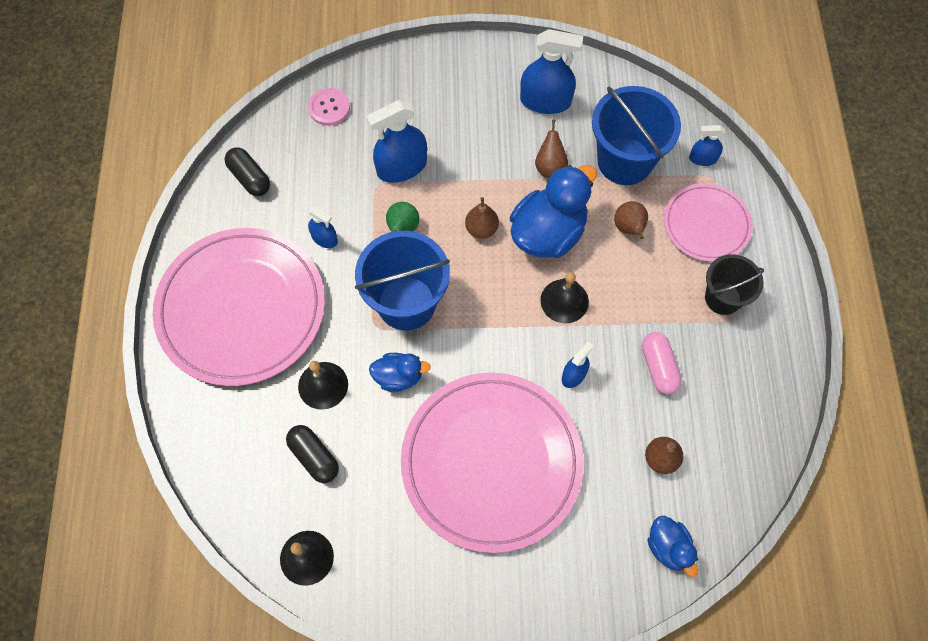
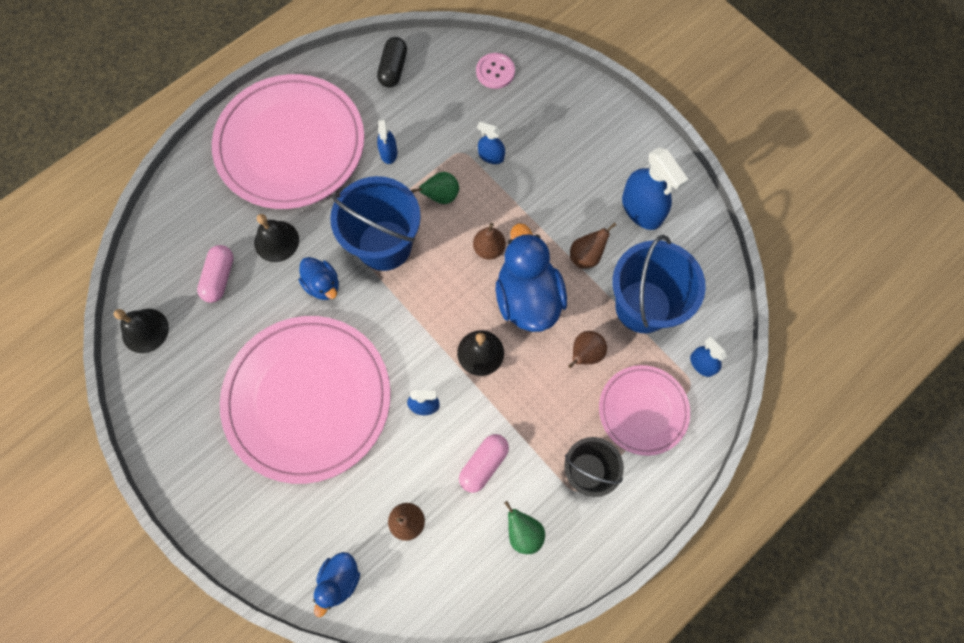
camera: 50 degrees right, 5 degrees up
(314, 457) = (219, 278): black capsule -> pink capsule
(402, 167) = (491, 156): blue spray bottle -> blue spray bottle, size x0.54
(548, 233) = (528, 298): blue duck -> blue duck turned 105 degrees counterclockwise
(735, 379) = (523, 532): none -> green pear

